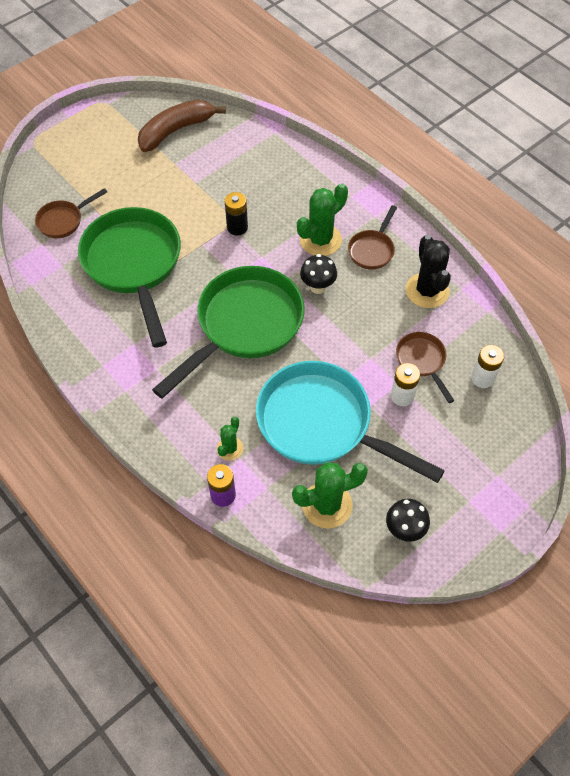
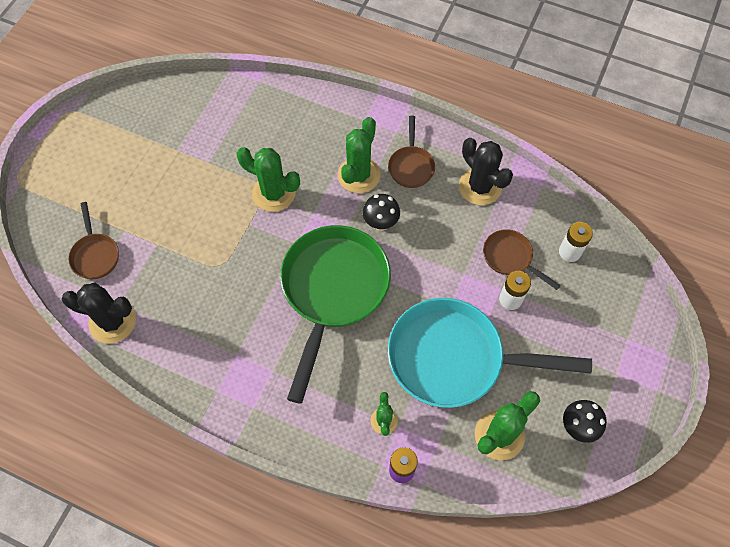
camera: 25 degrees left, 5 degrees up
(48, 277) = (112, 322): none -> black cactus
(63, 221) = (95, 255): brown pan -> brown pan turned 45 degrees counterclockwise
(134, 265) = (193, 273): green pan -> none
(176, 131) = (160, 115): brown banana -> none
(237, 227) = (274, 193): black battery -> green cactus

